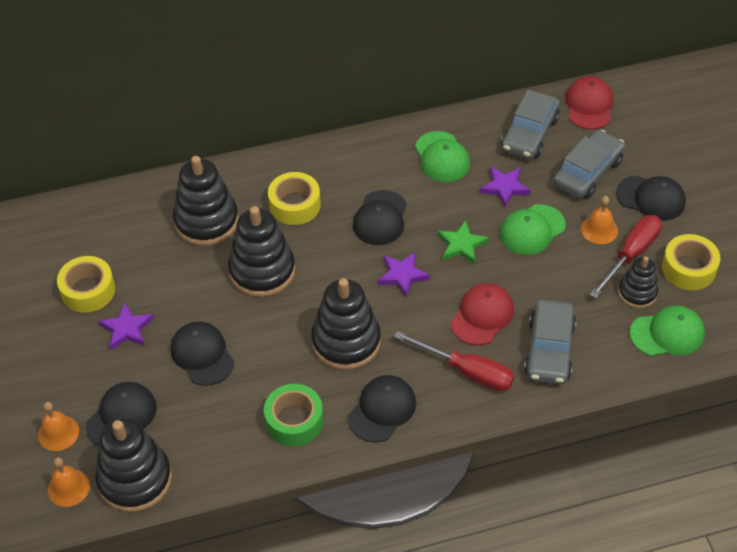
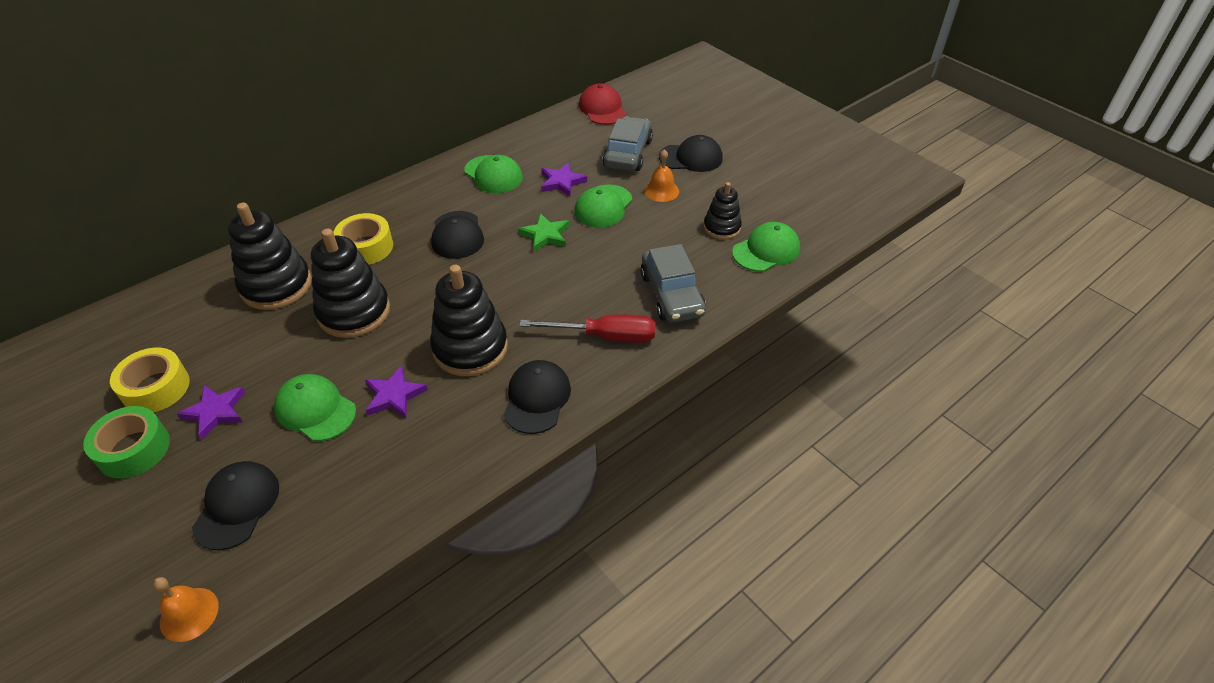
camera: 25 degrees left, 5 degrees down
(58, 433) = (157, 553): orange bell -> none
(135, 479) = (276, 571): black stacking toy -> none
(202, 355) = (315, 410): black cap -> green cap
(294, 421) = (446, 441): green tape -> green tape (133, 449)
(402, 275) = (501, 275): purple star -> purple star (394, 395)
(482, 316) = (594, 285): red cap -> none
(530, 134) = (563, 139): grey car -> none
(631, 255) = (699, 201): red screwdriver -> none
(688, 268) = (753, 198): yellow tape -> none

